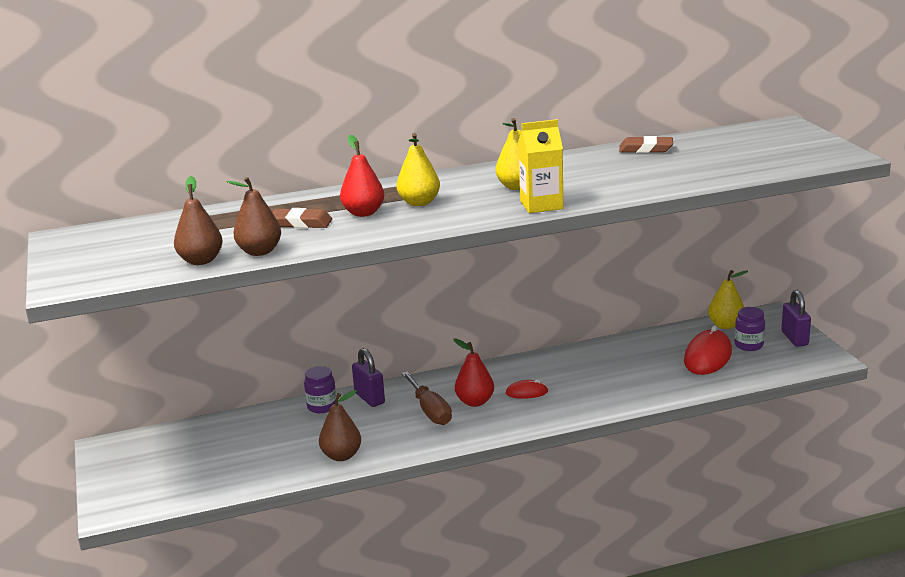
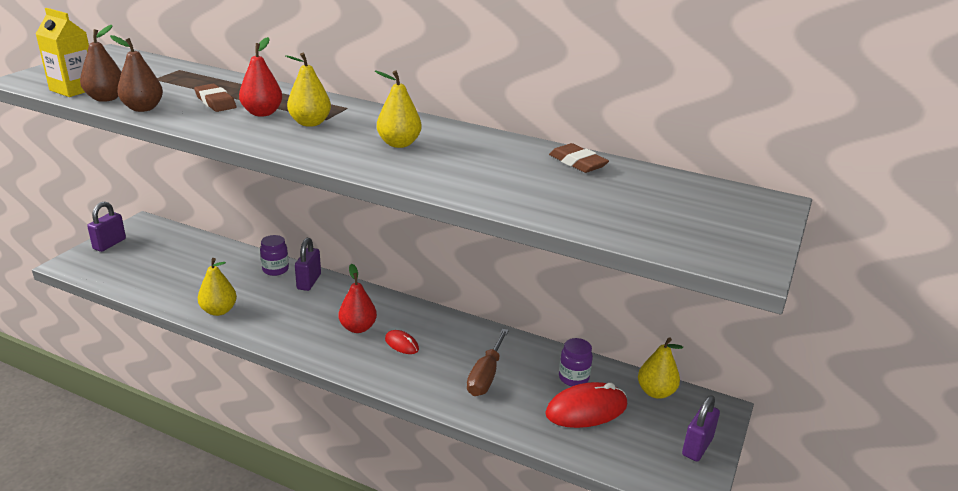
camera: 40 degrees right, 5 degrees up
(112, 477) = (109, 244): none -> purple padlock
(341, 456) = (219, 310): brown pear -> yellow pear
(430, 411) = (321, 315): brown screwdriver -> brown screwdriver (486, 376)
(541, 205) = (371, 166): yellow carton -> yellow carton (73, 89)
(748, 345) = (642, 424): purple jar -> purple jar (573, 378)

